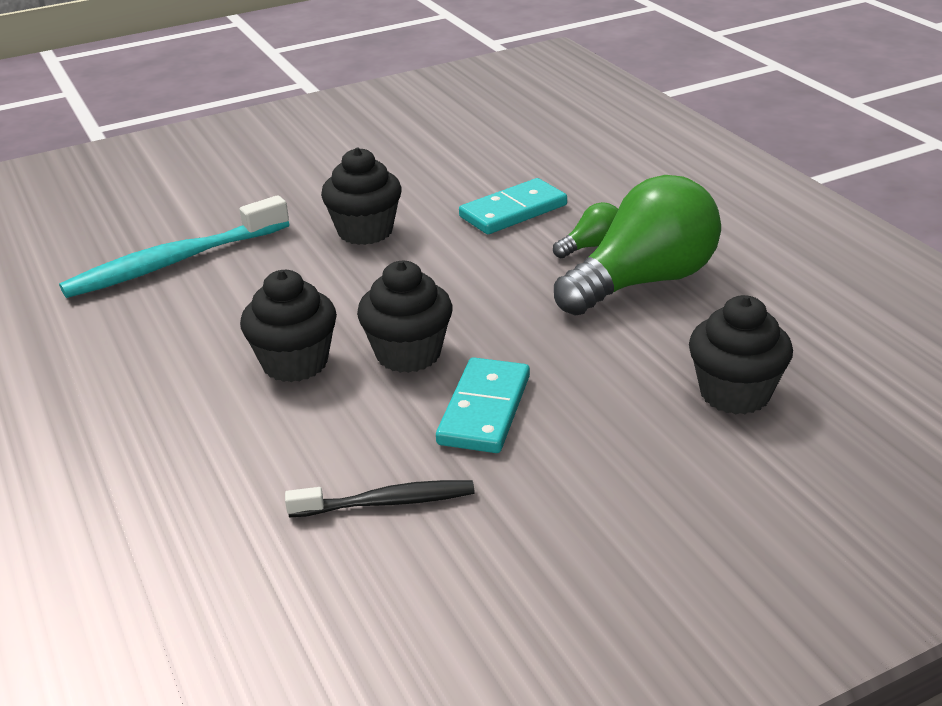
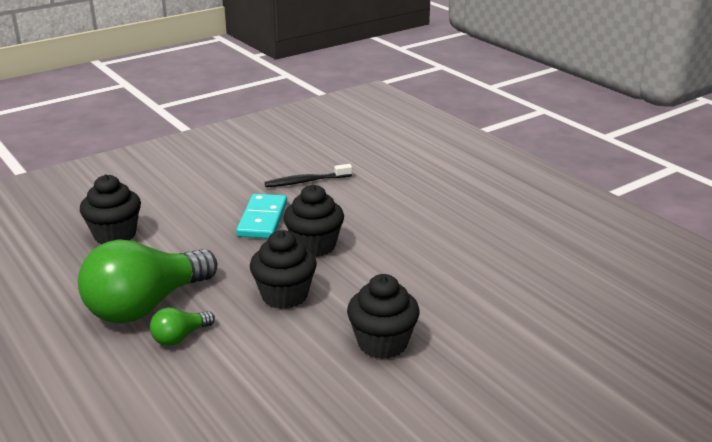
camera: 170 degrees right, 5 degrees down
(173, 262) = (526, 303): turquoise toothbrush -> none
(295, 363) = (384, 237): black cupcake -> black cupcake (284, 295)
(513, 211) = (249, 375): turquoise domino -> none

